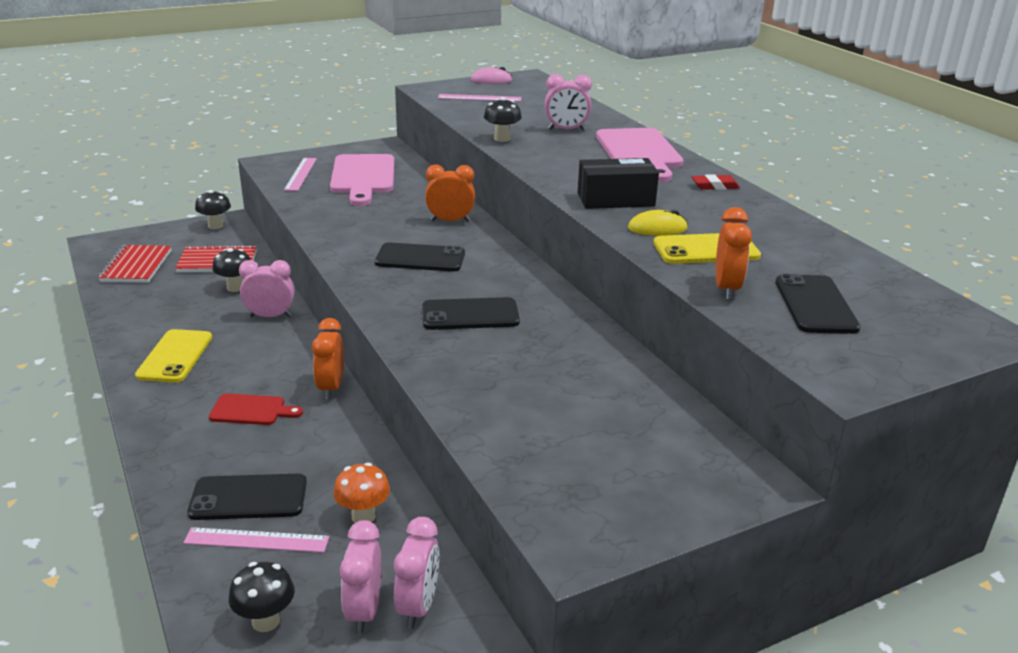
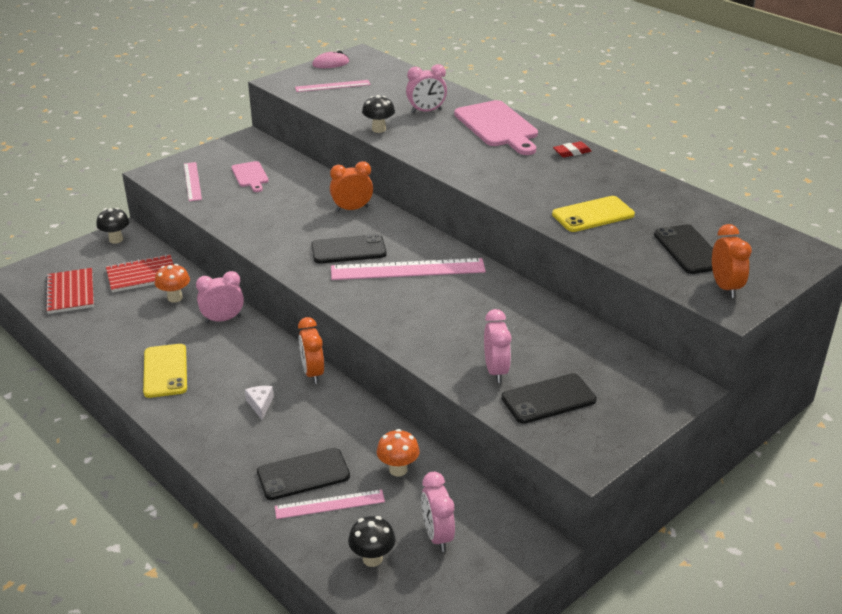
camera: 15 degrees left, 5 degrees up
(235, 287) = (175, 298): black mushroom -> orange mushroom
(251, 410) = (260, 405): red cutting board -> white cheese
(363, 177) = (250, 176): pink cutting board -> pink cutting board, size x0.53
(418, 606) = (473, 524): pink clock -> pink clock (495, 371)
(470, 315) = (418, 295): black phone -> black phone (548, 399)
(474, 288) = (408, 269): none -> pink ruler
(615, 199) = (503, 178): black box -> none
(657, 228) = (548, 201): yellow mouse -> none
(726, 289) = (623, 247): orange clock -> orange clock (725, 287)

